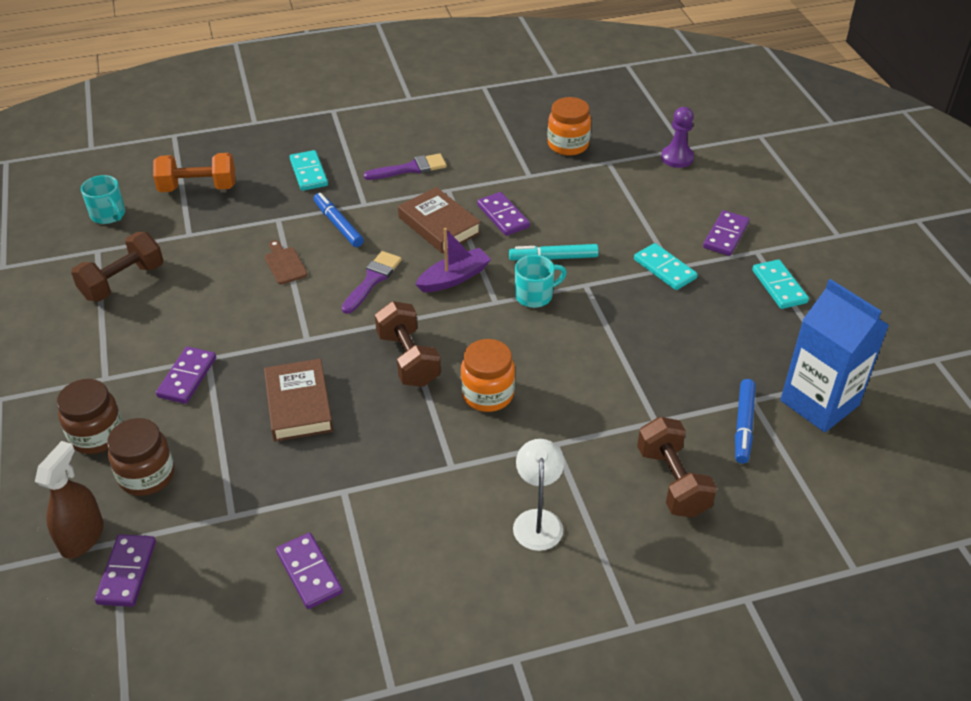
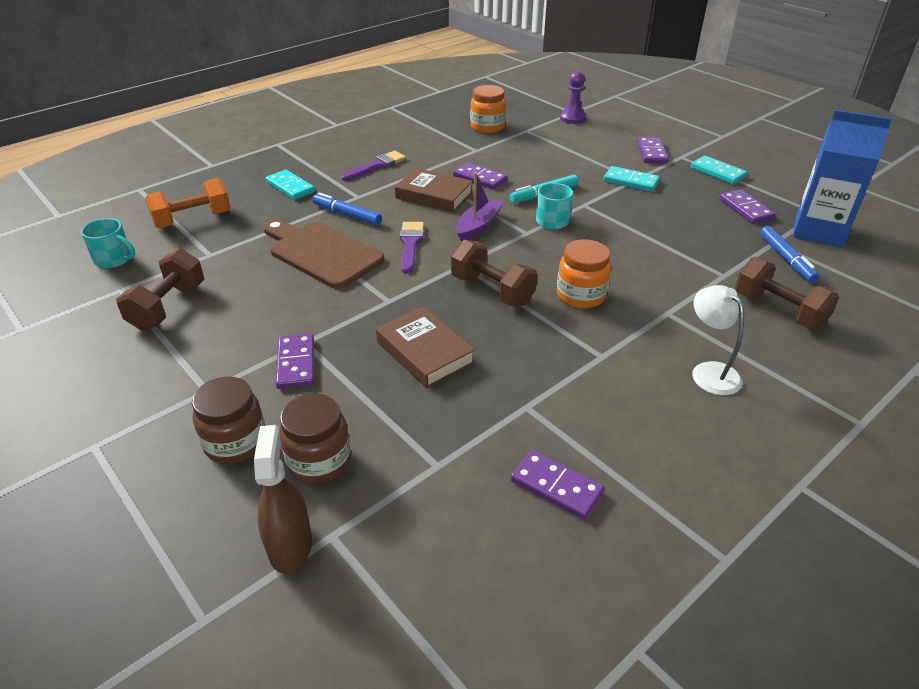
camera: 25 degrees left, 5 degrees down
(126, 572) = (368, 561): purple domino -> purple domino (745, 209)
(284, 264) = (321, 253): brown cutting board -> brown cutting board, size x2.25

